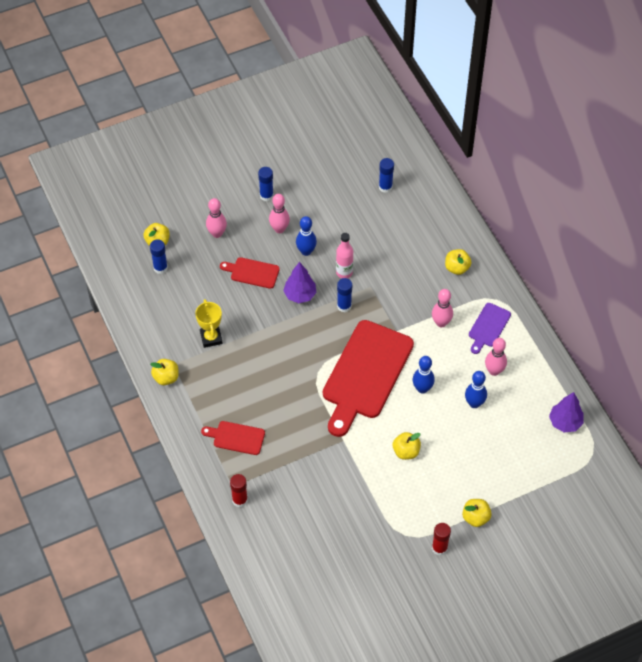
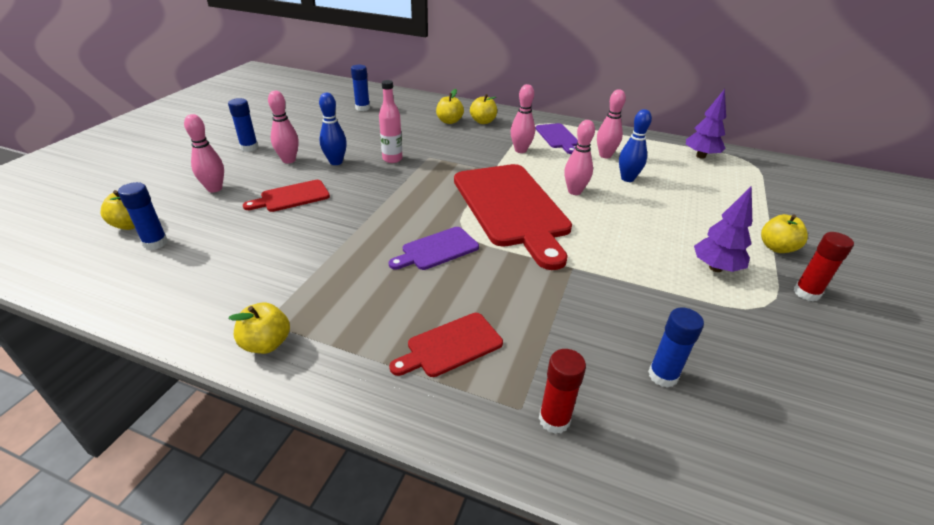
camera: 45 degrees left, 20 degrees down
(211, 338) = (296, 268): yellow trophy -> none
(289, 375) = (437, 249): none -> purple cutting board
(300, 295) = (367, 189): purple tree -> purple tree (715, 268)
(344, 306) = (422, 177): blue glue stick -> blue glue stick (662, 375)
(406, 451) = (639, 239): yellow apple -> yellow apple (449, 121)
(422, 388) = (574, 191): blue bowling pin -> pink bowling pin

